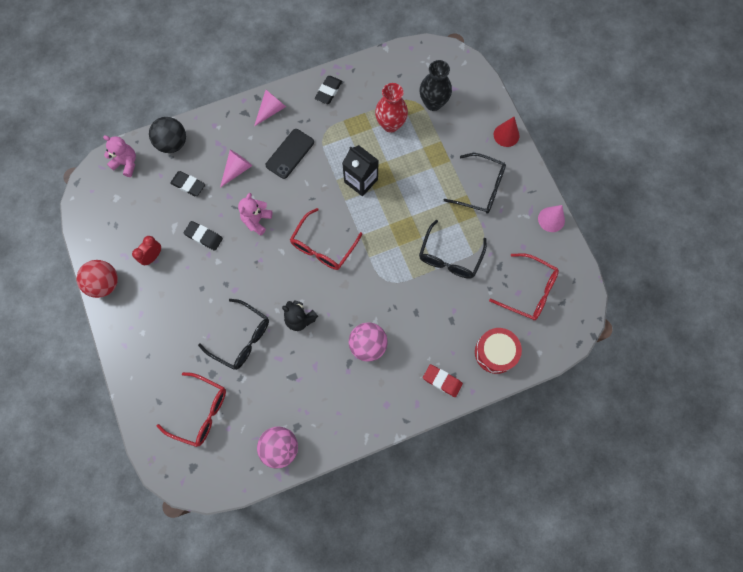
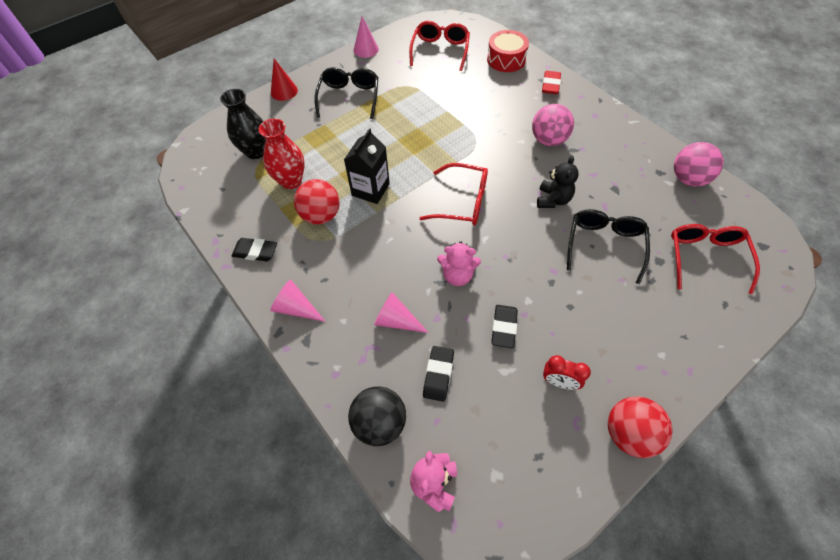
camera: 105 degrees left, 15 degrees down
(290, 154) = (355, 267): black phone -> none
(347, 140) = (321, 215): none -> red ball
(449, 257) = (431, 104): black glasses -> none

